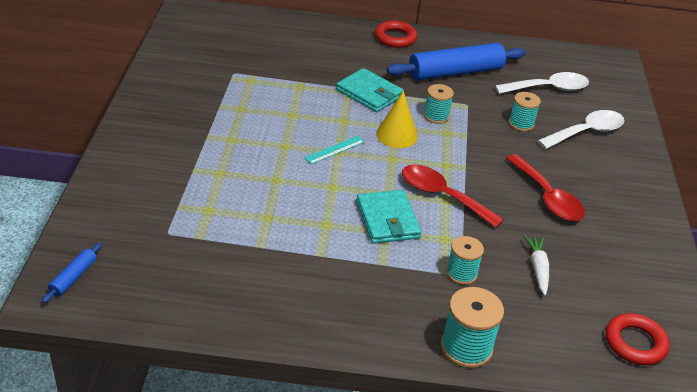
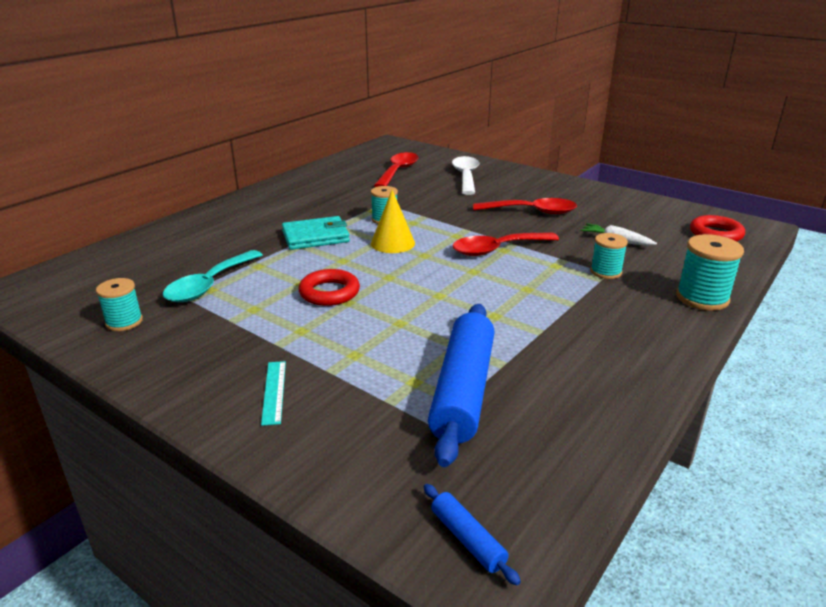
camera: 55 degrees left, 10 degrees down
(255, 77) = (209, 285): none -> turquoise spoon
(334, 150) = (383, 278): turquoise ruler -> turquoise ruler (274, 391)
(387, 220) = (511, 283): turquoise wallet -> none
(395, 38) = (248, 202): red ring -> red ring (329, 292)
(455, 72) = (333, 194): blue rolling pin -> blue rolling pin (463, 390)
(521, 123) = (431, 193): turquoise spool -> turquoise spool (124, 322)
(548, 88) = (398, 171): white spoon -> red spoon

